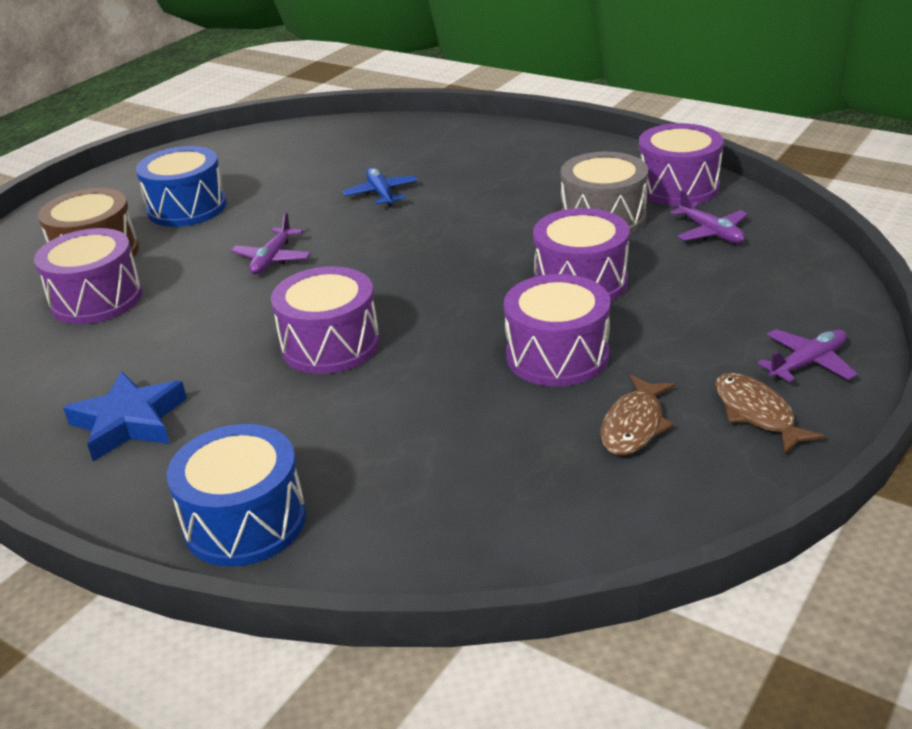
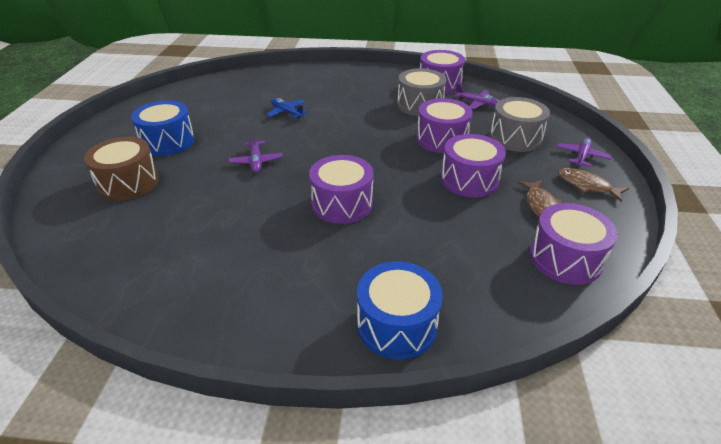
camera: 30 degrees left, 5 degrees up
(97, 299) = (157, 212): purple drum -> purple drum (565, 258)
(129, 422) = (259, 286): blue star -> none
(715, 305) = (515, 138): none -> grey drum

